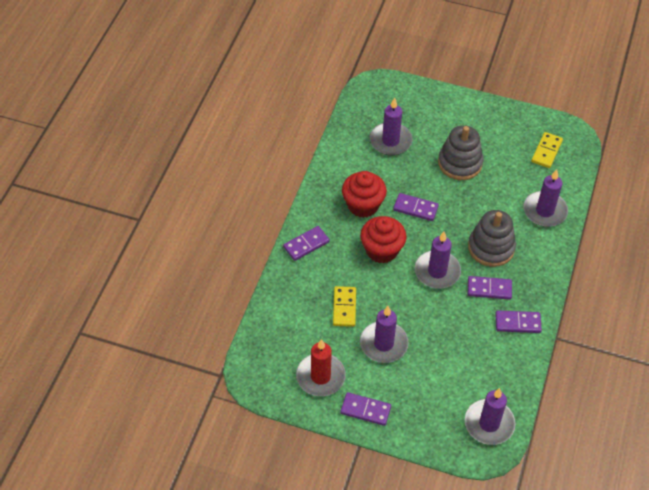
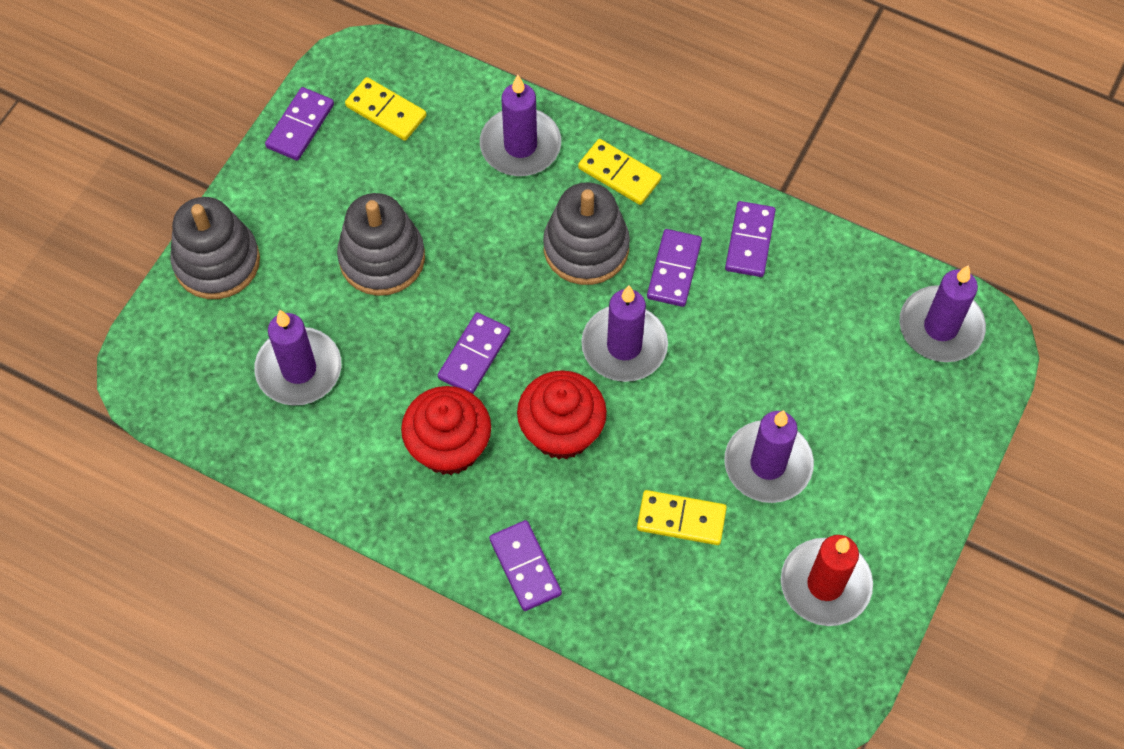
camera: 80 degrees left, 10 degrees up
(365, 410) = (900, 518): purple domino -> purple domino (300, 126)
(439, 100) = (217, 262): none -> grey stacking toy
(541, 257) = (619, 174): none -> yellow domino

